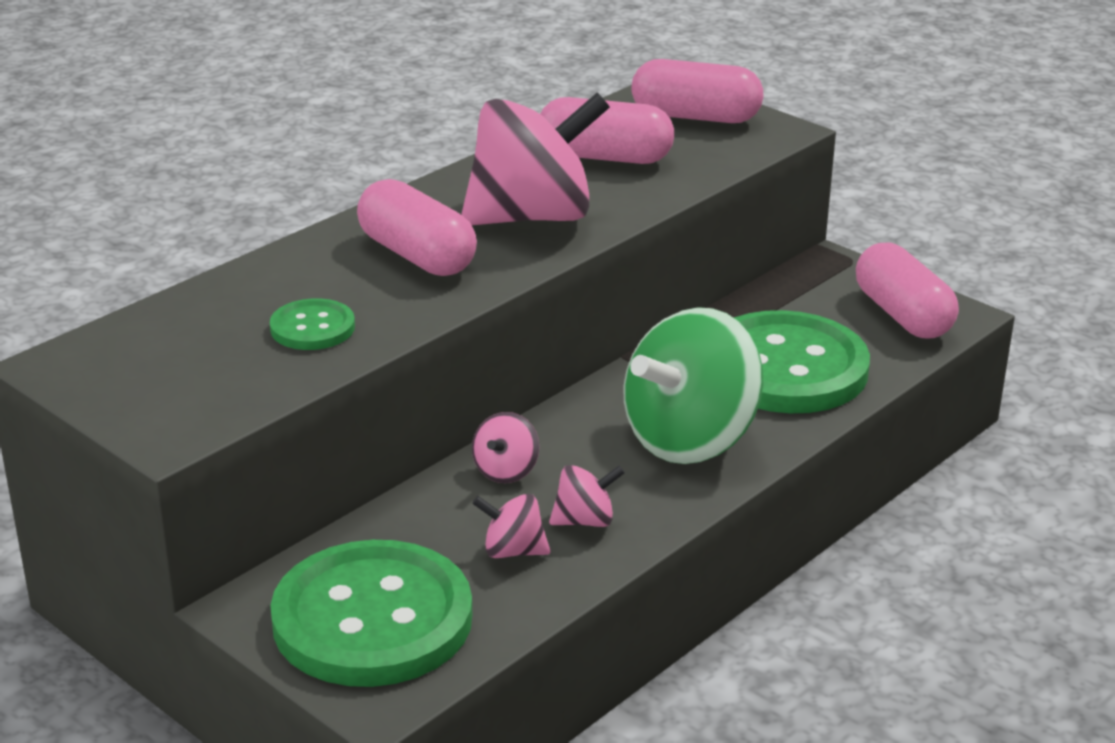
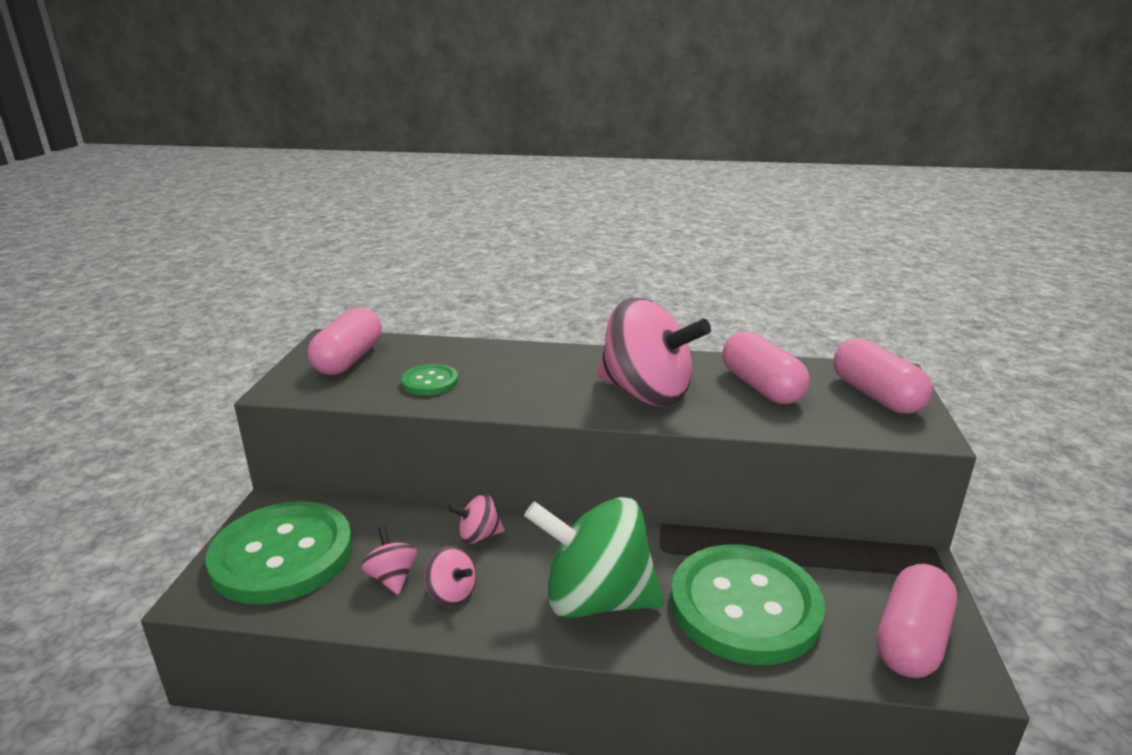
camera: 55 degrees right, 5 degrees down
(417, 255) = (548, 379): pink capsule -> pink capsule (349, 360)

